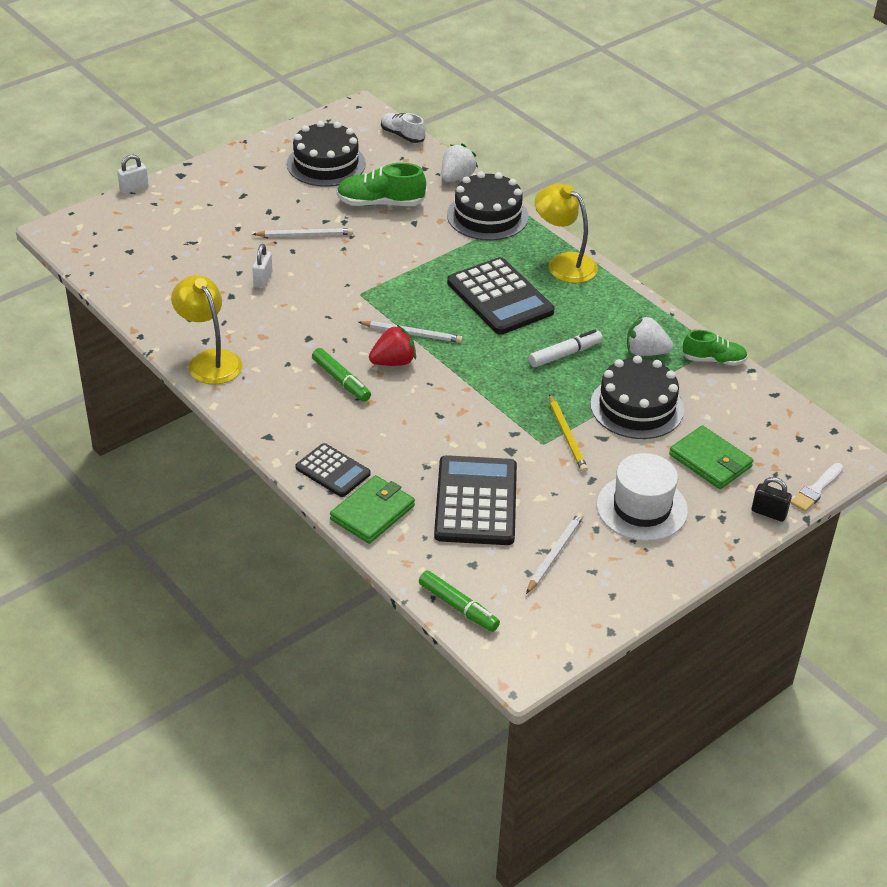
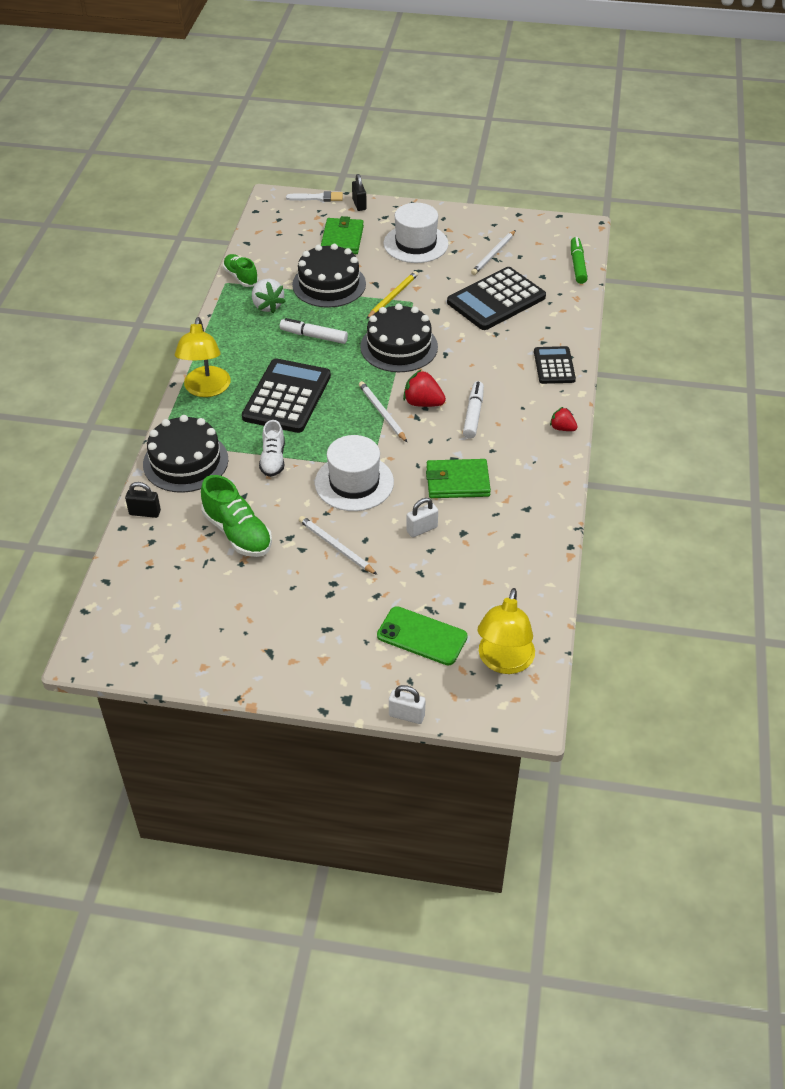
camera: 130 degrees left, 5 degrees up
(177, 226) = (422, 636): none -> green phone
(209, 360) = (542, 490): yellow lamp -> yellow lamp (504, 662)
(254, 418) = (562, 428): none -> red strawberry
(326, 164) = (214, 609): black cake -> black cake (399, 347)
(341, 380) = (473, 414): green marker -> white marker
(354, 276) = (354, 482): none -> white hat
(372, 512) = (561, 331): green wallet -> green wallet (457, 481)
(402, 135) = (109, 591): white shoe -> white shoe (273, 459)
(457, 177) = (145, 512): white strawberry -> black padlock
(555, 554) = (493, 254): white pencil -> white pencil turned 45 degrees counterclockwise

